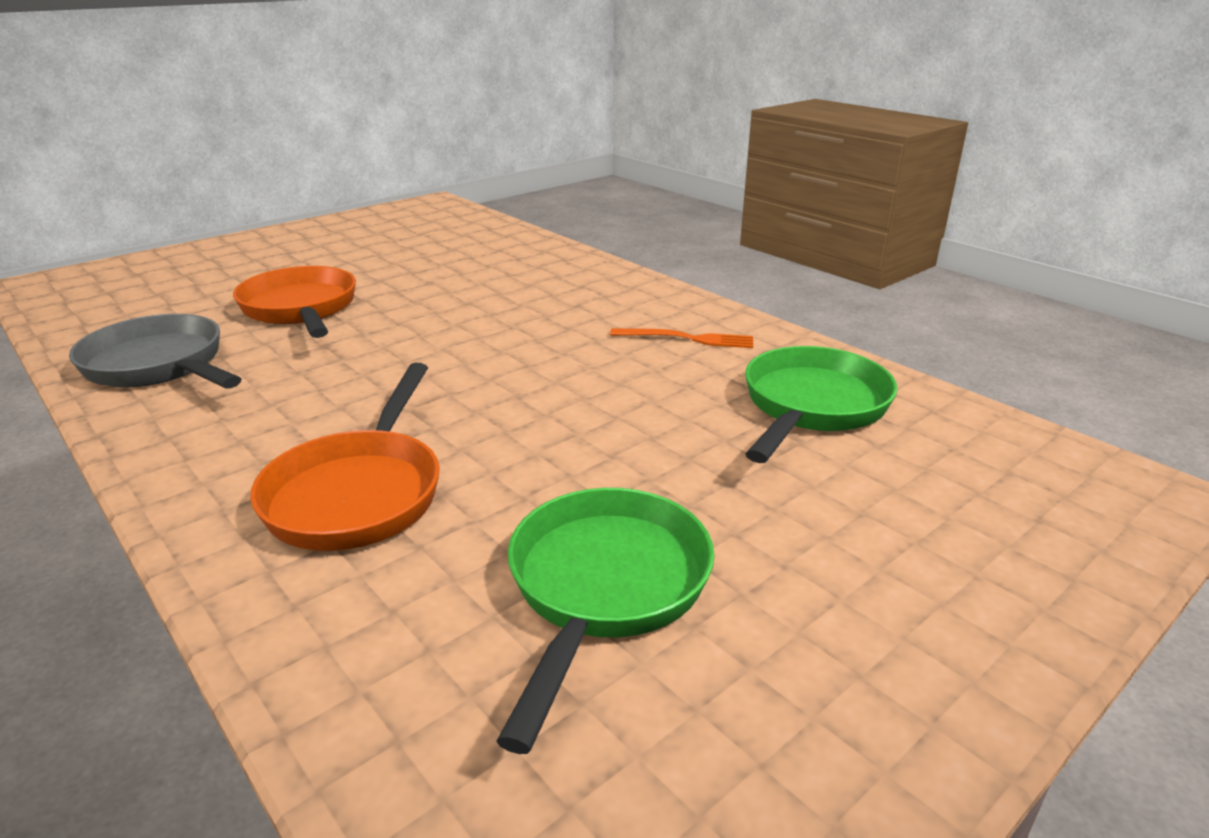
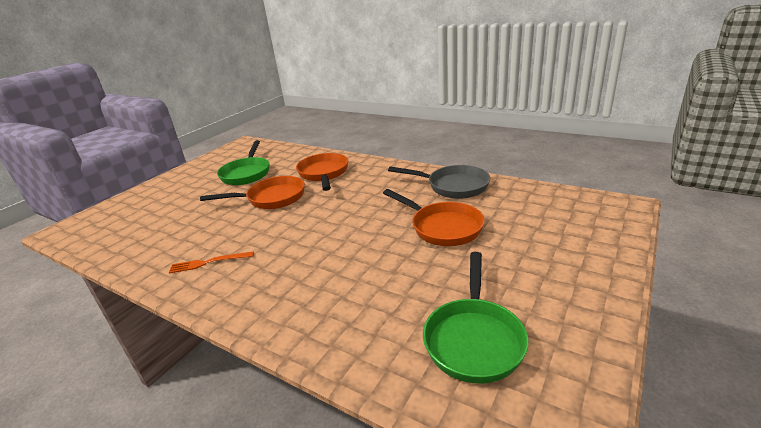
camera: 165 degrees right, 0 degrees up
(546, 442) = (272, 198): none -> orange pan
(811, 407) = (161, 236): green pan -> green pan (474, 339)

